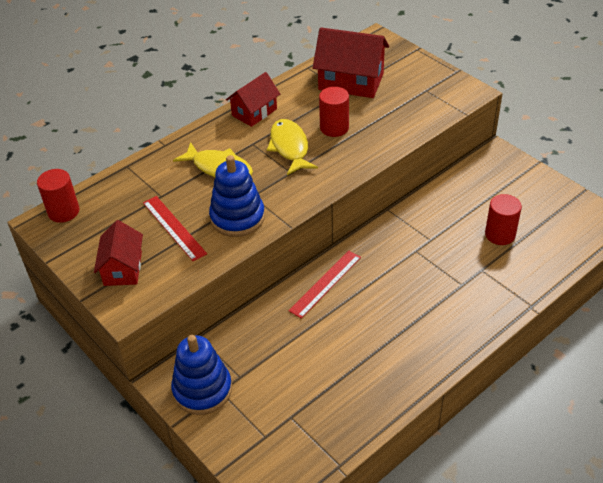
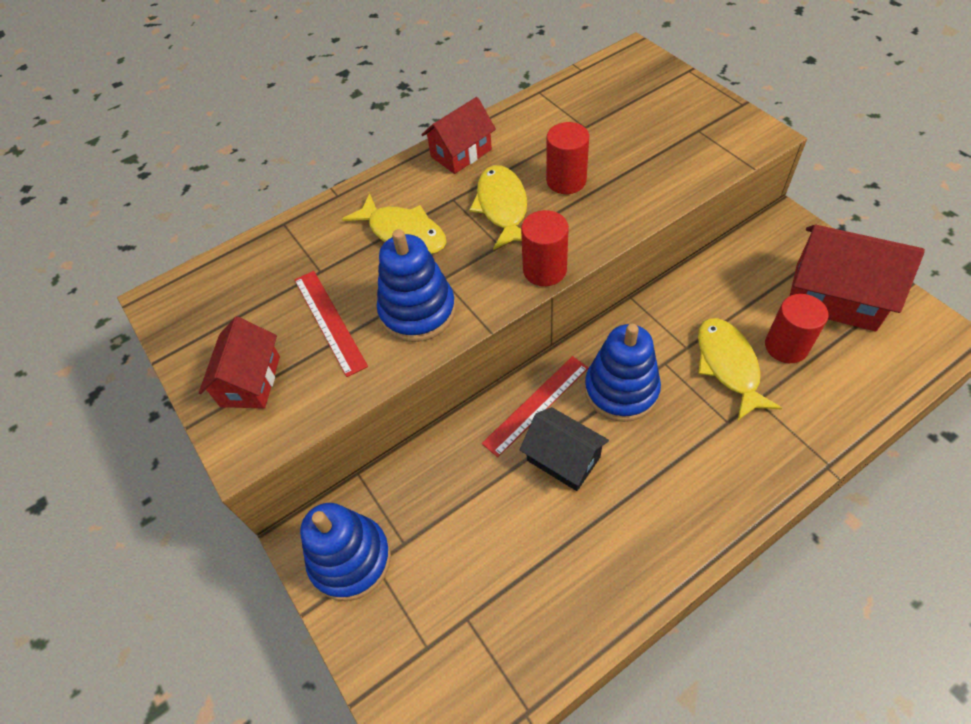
camera: 10 degrees right, 10 degrees up
(63, 212) = (190, 287): red cylinder -> red cylinder (544, 270)
(348, 316) = (563, 458): none -> black house
(351, 81) = (595, 114): red house -> red house (835, 296)
(386, 270) = (621, 390): none -> blue stacking toy
(460, 249) = (728, 365): none -> yellow fish

